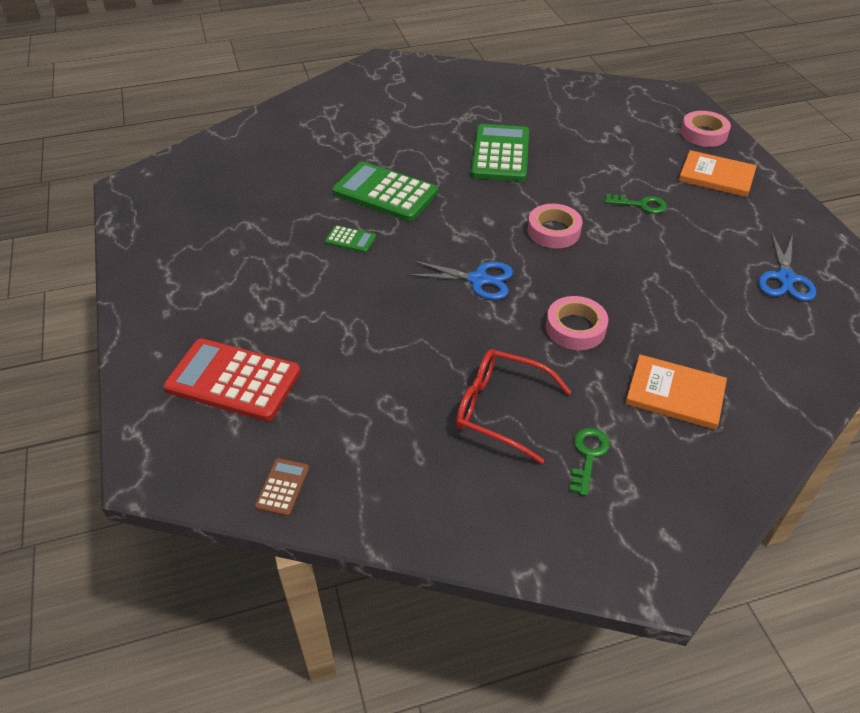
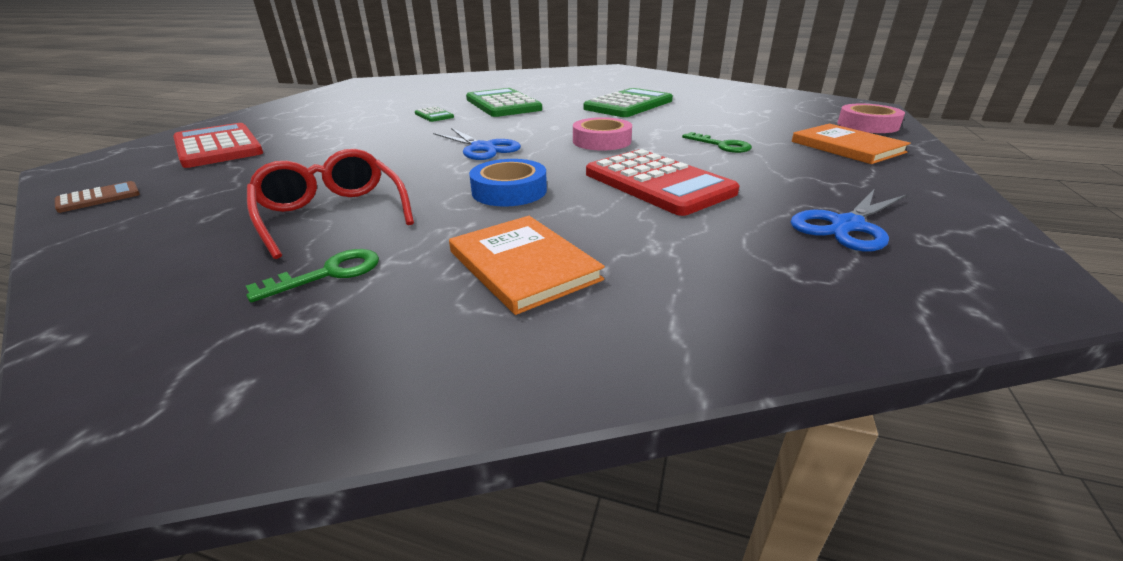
camera: 35 degrees right, 15 degrees down
(575, 328) = (509, 191): pink tape -> blue tape
(653, 276) = (657, 183): none -> red calculator

